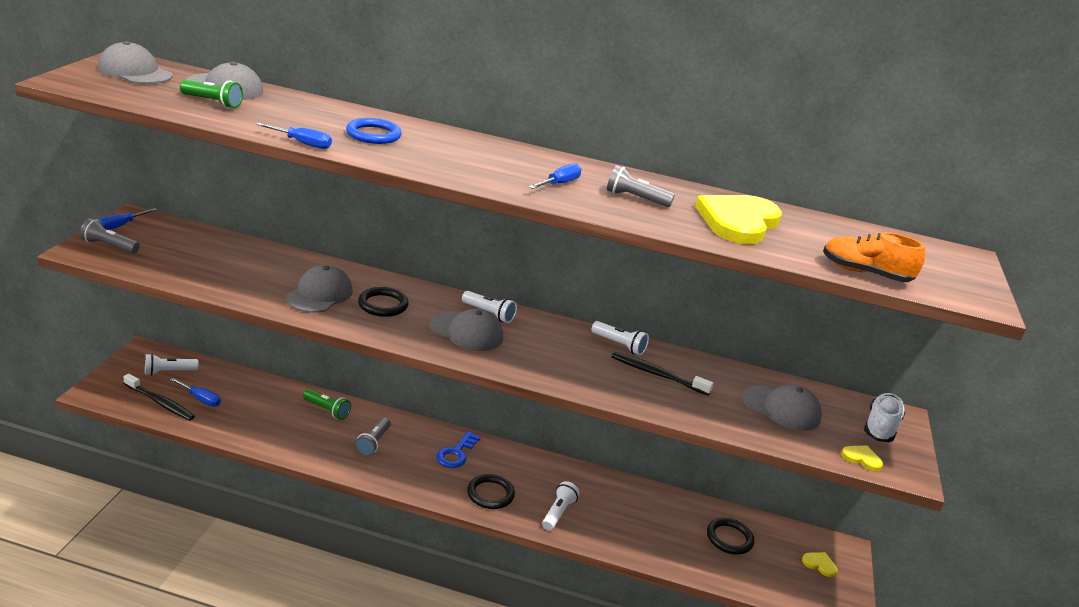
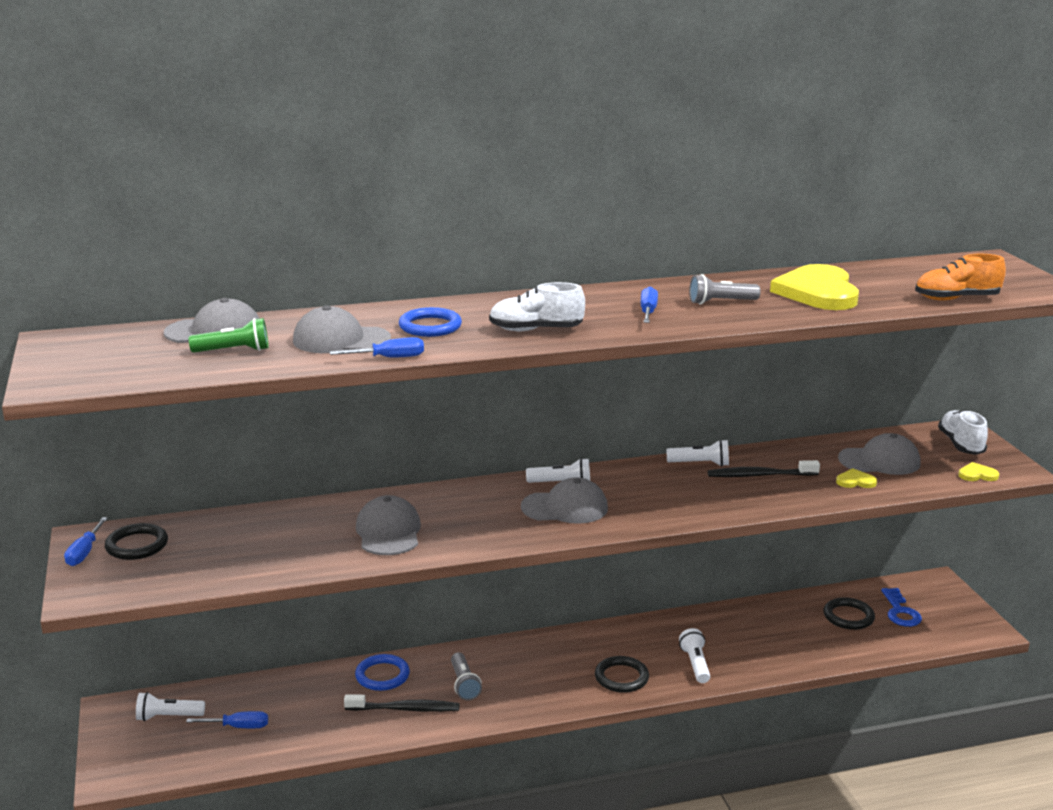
camera: 25 degrees left, 5 degrees down
(109, 246) = (105, 577): grey flashlight -> none
(135, 72) = (97, 349): grey cap -> grey cap (341, 340)
(160, 402) = (198, 751): black toothbrush -> black toothbrush (405, 709)
(168, 372) = (168, 717): white flashlight -> white flashlight turned 45 degrees clockwise
(327, 410) = (382, 675): green flashlight -> blue ring
(383, 305) = (459, 516): black ring -> black ring (137, 545)
(445, 164) = (536, 330): none -> white shoe
(456, 453) = (550, 656): blue key -> blue key (900, 612)
(819, 564) = (932, 603): yellow heart -> yellow heart (855, 481)

